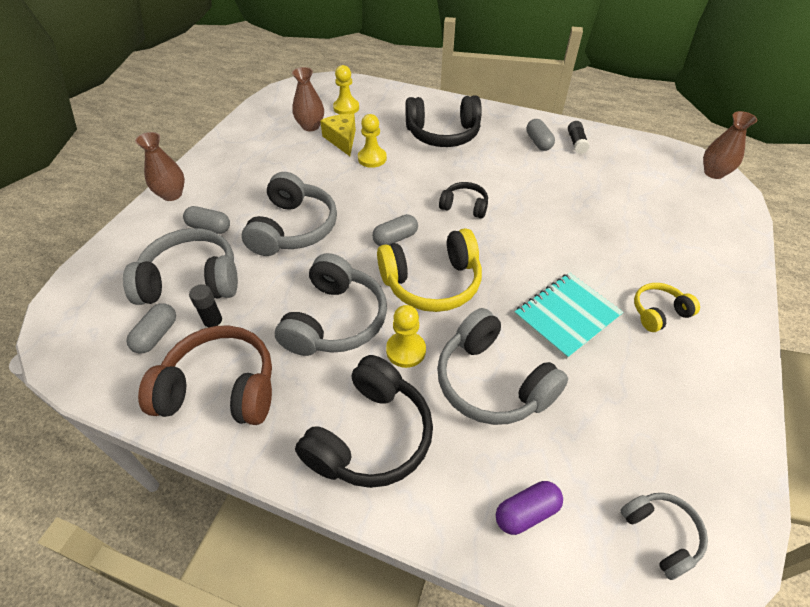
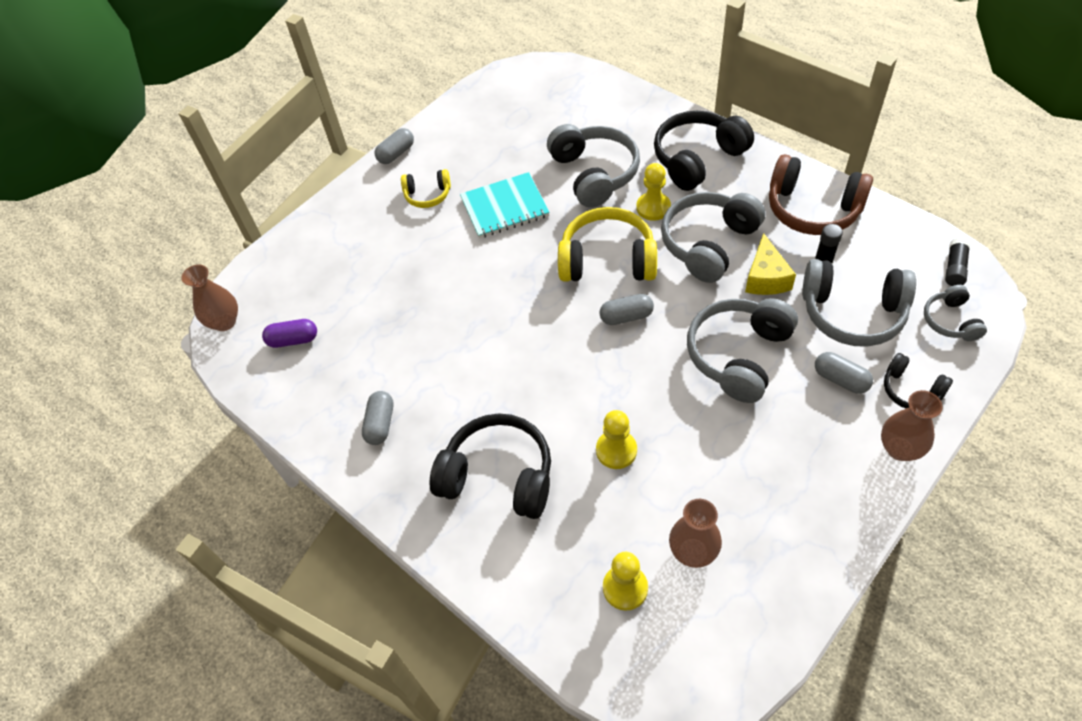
camera: 155 degrees left, 5 degrees up
(156, 335) = (877, 263): grey capsule -> grey capsule (396, 154)
(342, 139) = (649, 504): yellow cheese -> yellow cheese (766, 278)
(464, 206) = (532, 341): black headphones -> black headphones (911, 390)
(526, 512) = (610, 106): purple capsule -> purple capsule (293, 340)
(576, 143) = (333, 410): black glue stick -> black glue stick (954, 268)
(660, 534) = (538, 85): grey headphones -> grey headphones (950, 321)

